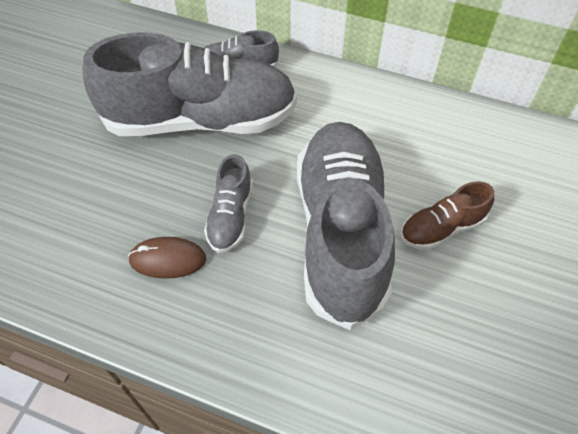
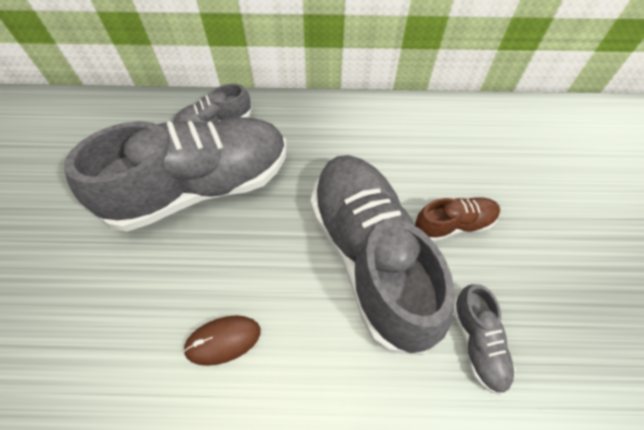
camera: 20 degrees left, 5 degrees up
(230, 216) = (266, 275): grey shoe -> grey shoe (478, 343)
(442, 228) = (454, 224): brown shoe -> brown shoe turned 150 degrees counterclockwise

